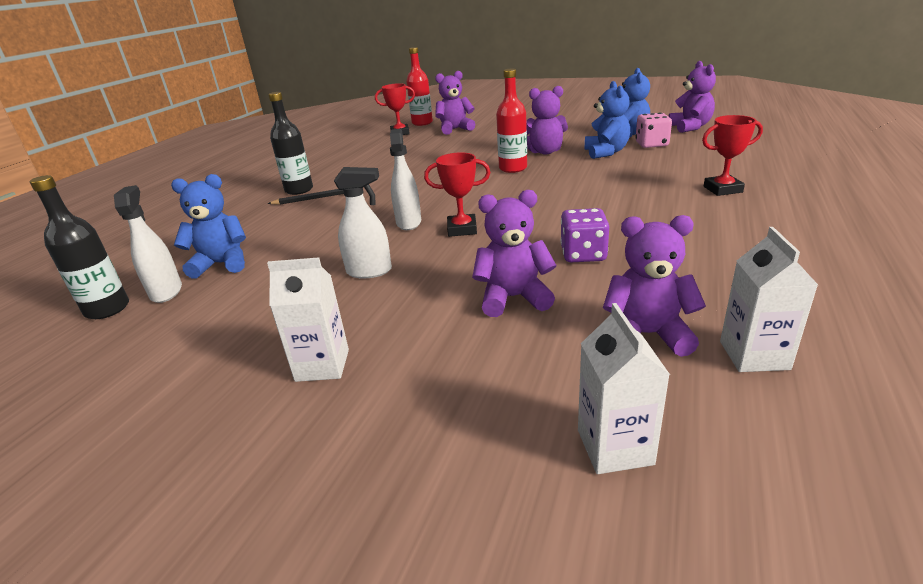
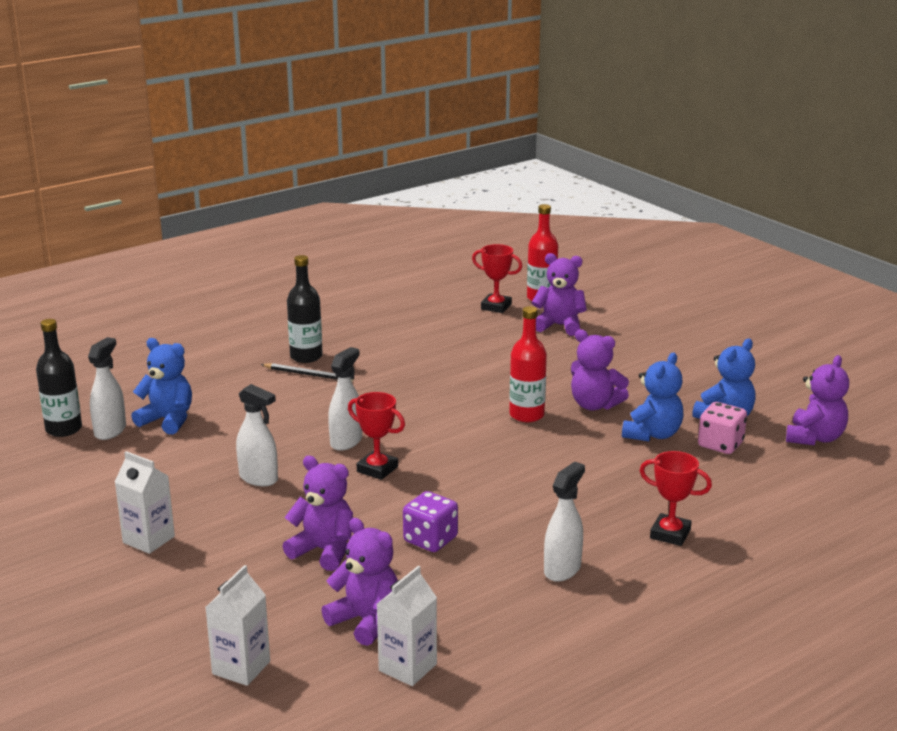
camera: 30 degrees right, 5 degrees down
(707, 233) = (562, 569): none -> white spray bottle

